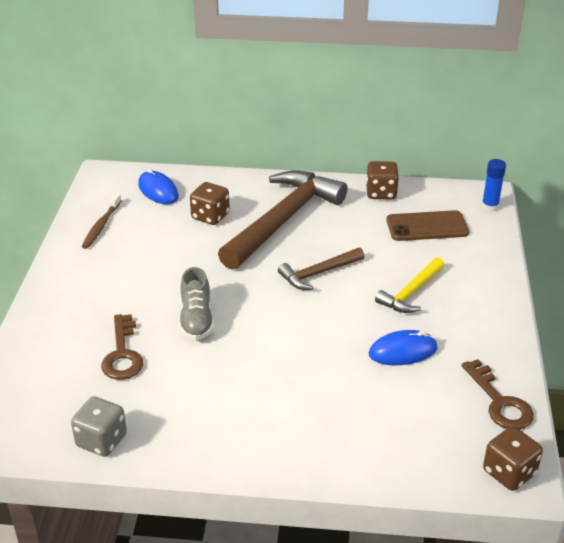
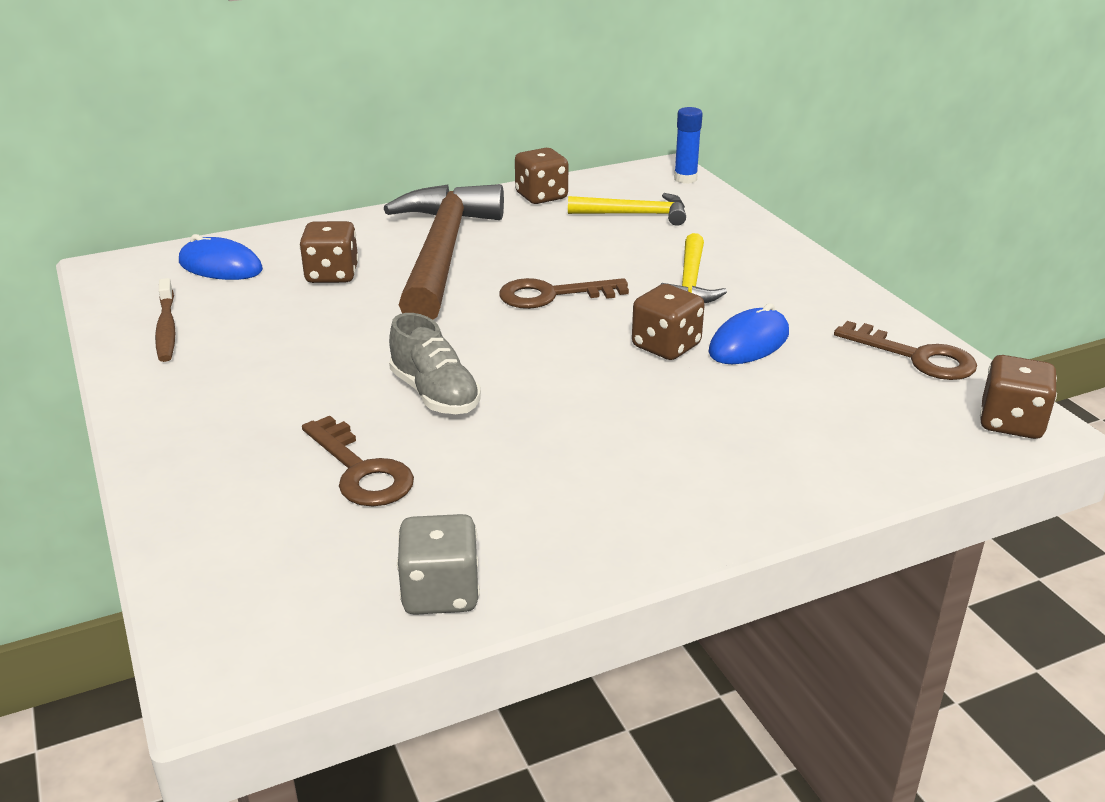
camera: 30 degrees left, 5 degrees down
(319, 273) = (552, 295): brown hammer -> brown key
(351, 335) = (666, 346): none -> brown dice
(427, 226) = (634, 214): brown phone -> yellow hammer

